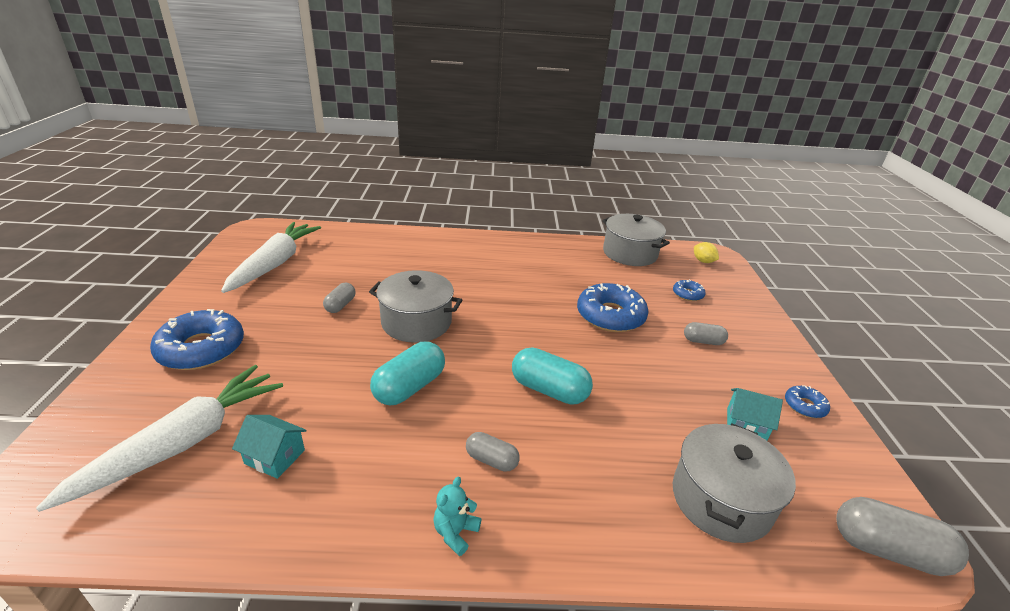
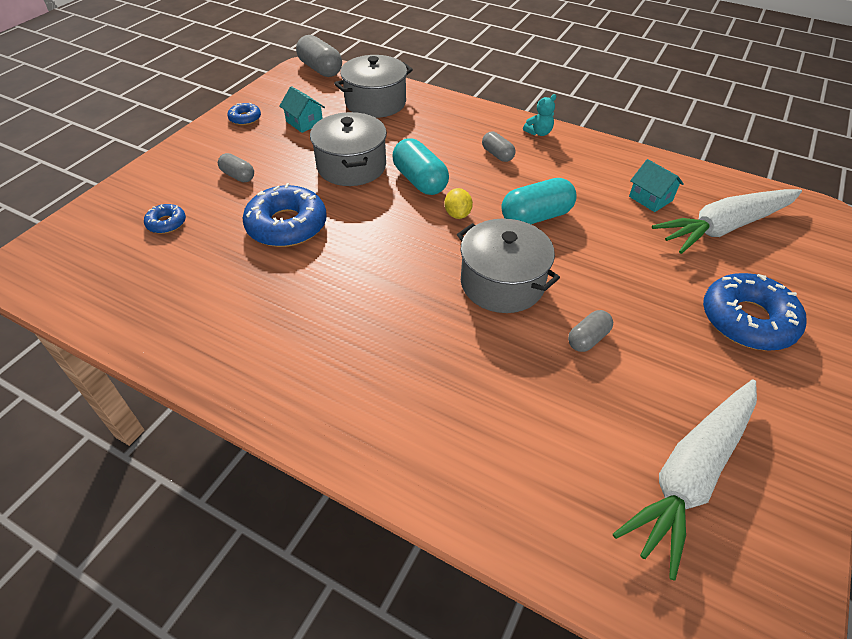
camera: 150 degrees left, 15 degrees up
(630, 253) = (128, 308): grey pot -> grey pot (351, 166)
(703, 261) = (60, 261): yellow lemon -> yellow lemon (457, 214)

